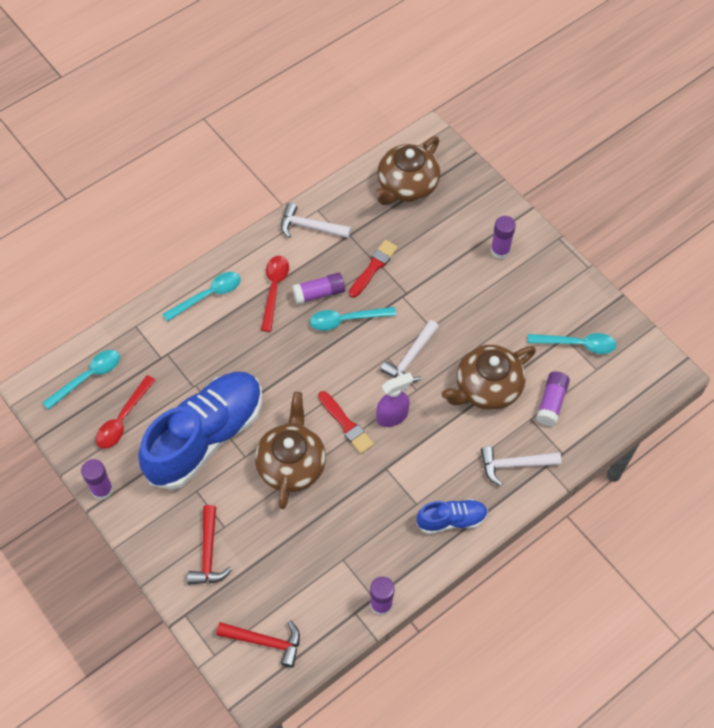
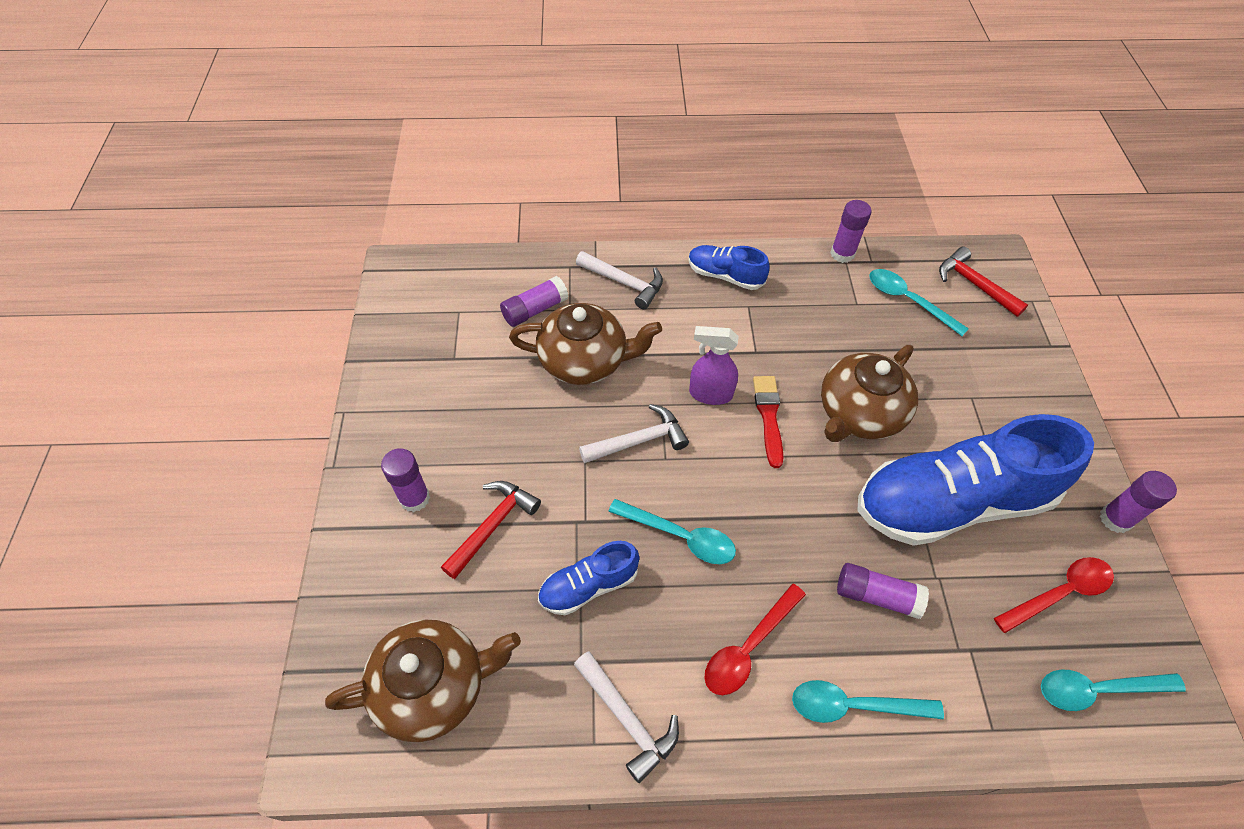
camera: 145 degrees left, 5 degrees down
(208, 553) = (1001, 383): red hammer -> red hammer (493, 525)
(319, 293) = (689, 598): purple glue stick -> purple glue stick (876, 596)
(373, 267) = (588, 586): red brush -> blue shoe
(577, 344) = (450, 344): turquoise spoon -> turquoise spoon (908, 301)

